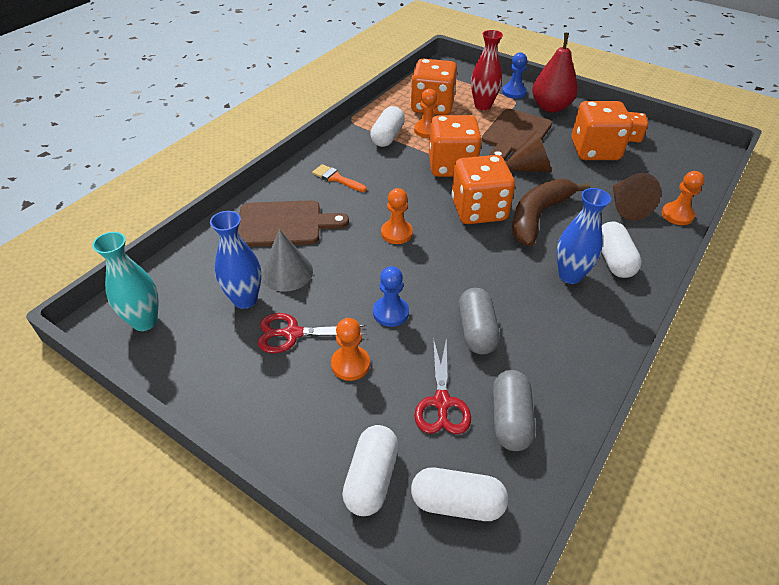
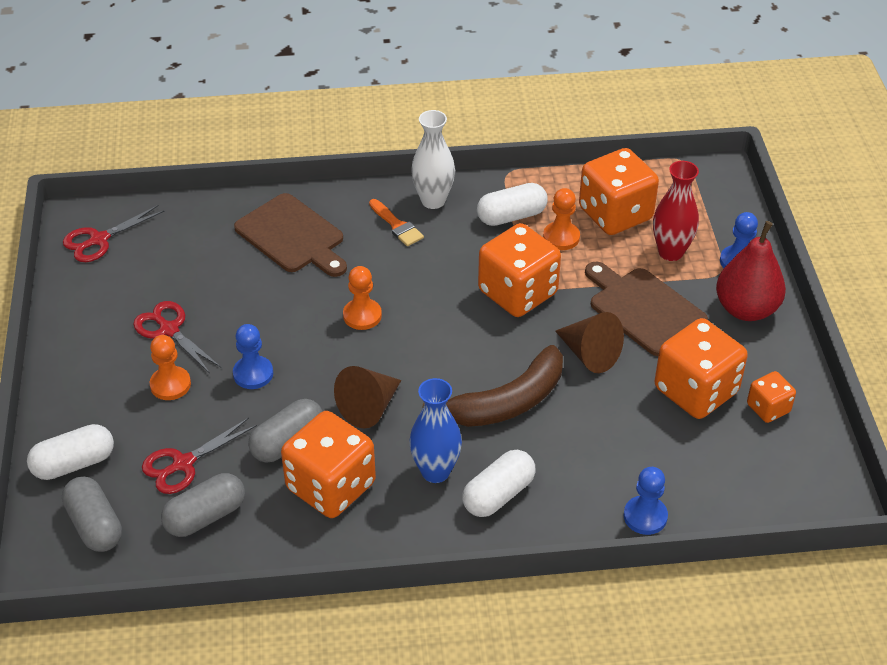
camera: 50 degrees right, 0 degrees up
(145, 321) = (99, 240): turquoise vase -> red scissors
(245, 300) = (177, 277): blue vase -> none
(286, 272) = (234, 279): grey cone -> none
(335, 155) = (433, 201): none -> white vase
(336, 178) = (397, 225): orange brush -> orange brush turned 150 degrees clockwise
(457, 503) = (95, 525): white capsule -> grey capsule
(479, 210) = (465, 353): orange dice -> orange dice (331, 486)
(515, 134) = (643, 309): brown cutting board -> brown cutting board turned 60 degrees clockwise
(538, 216) = (507, 402): brown banana -> brown banana turned 150 degrees clockwise
(626, 207) = (609, 466): brown cone -> brown cone (369, 407)
(677, 215) = (645, 516): orange pawn -> blue pawn

